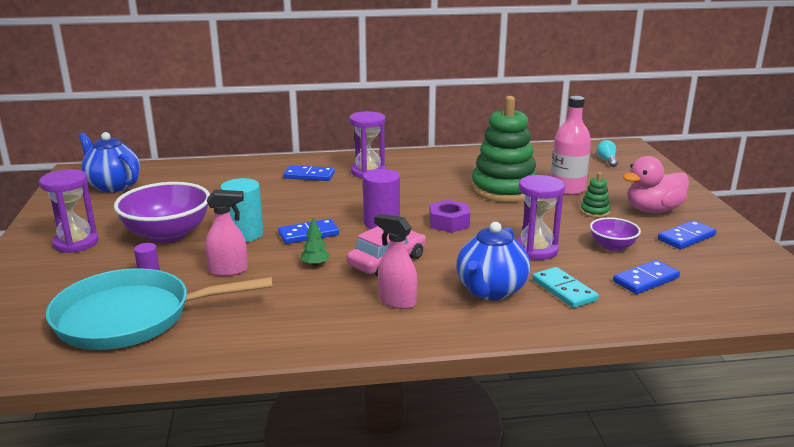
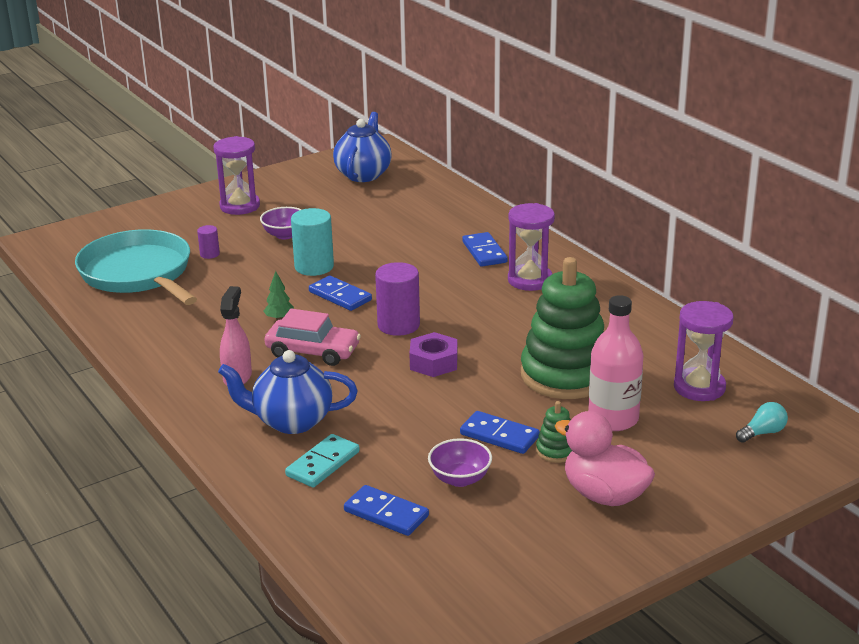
camera: 65 degrees right, 5 degrees up
(167, 235) = (285, 235): purple bowl -> purple bowl, size x0.52
(229, 270) = (239, 284): pink spray bottle -> none
(536, 250) = (407, 429): purple hourglass -> purple hourglass (699, 387)
(686, 237) = (534, 531): blue domino -> blue domino (499, 436)

